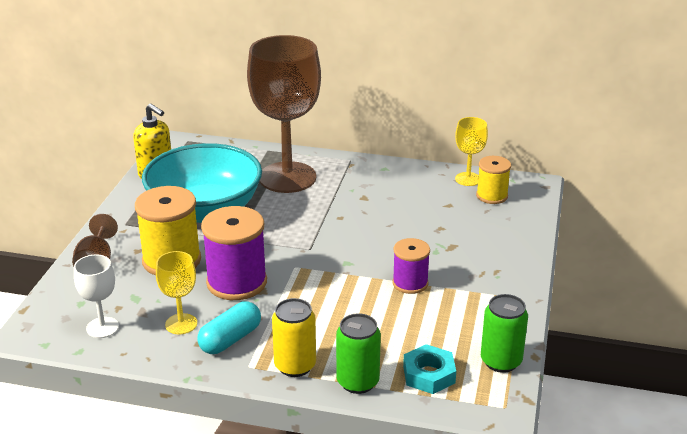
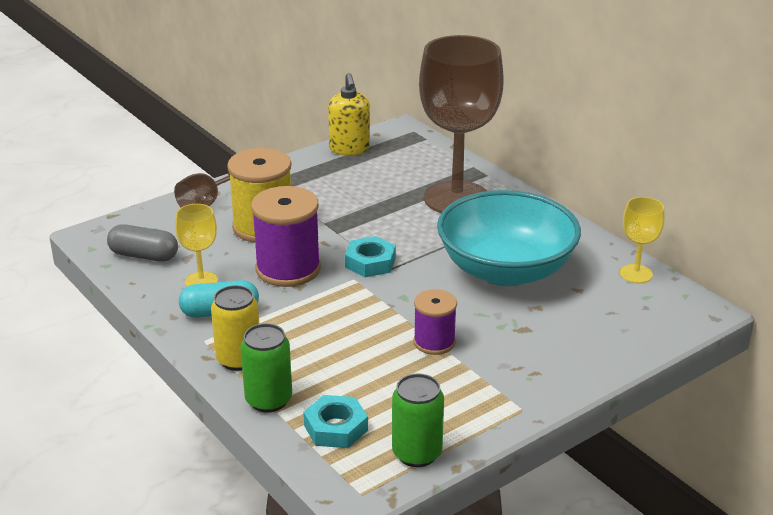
camera: 40 degrees right, 0 degrees up
(102, 327) = (144, 255): white goblet -> grey capsule
(205, 210) = (346, 197): turquoise bowl -> turquoise bowl (506, 270)
(290, 249) = (370, 262): none -> turquoise nut
(492, 196) = (638, 301): yellow spool -> none

